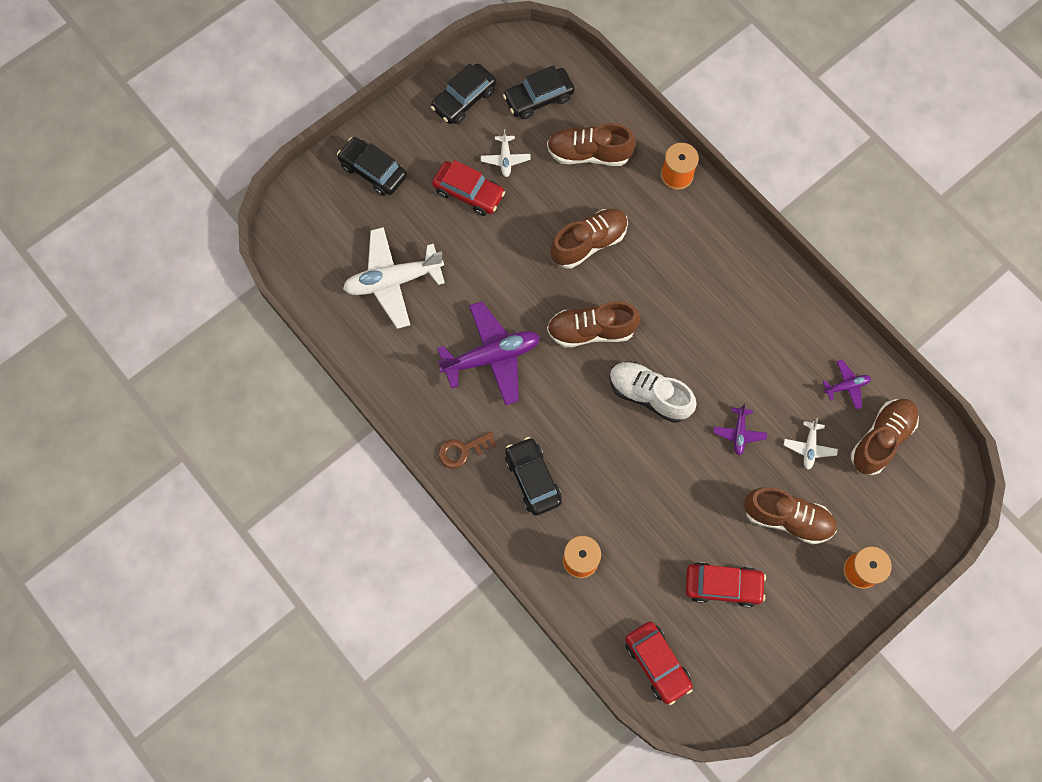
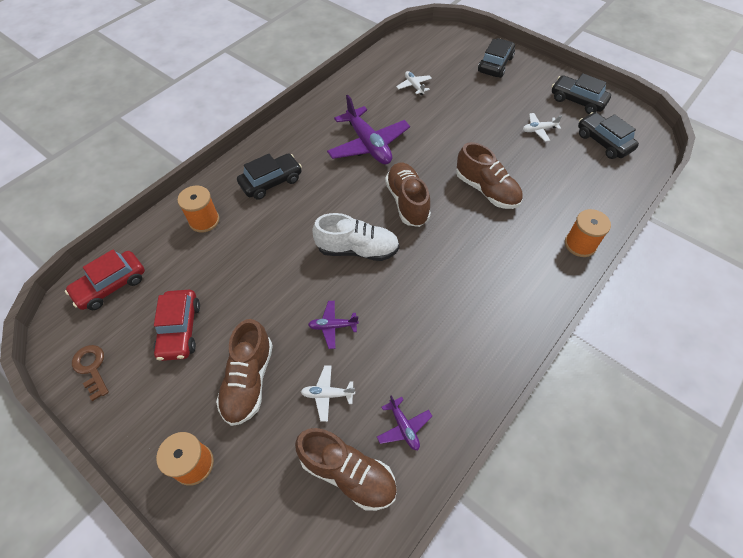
camera: 80 degrees right, 15 degrees down
(393, 281) = (414, 86): white plane -> white plane, size x0.47
(462, 450) = (289, 139): brown key -> brown key (91, 368)
(469, 192) = (500, 114): red car -> none
(589, 154) = (569, 180): brown shoe -> none
(649, 395) = (357, 249): white shoe -> white shoe turned 75 degrees clockwise

